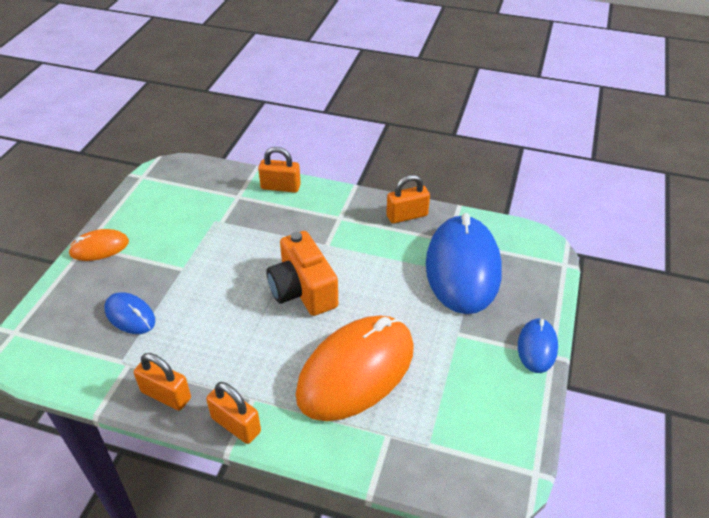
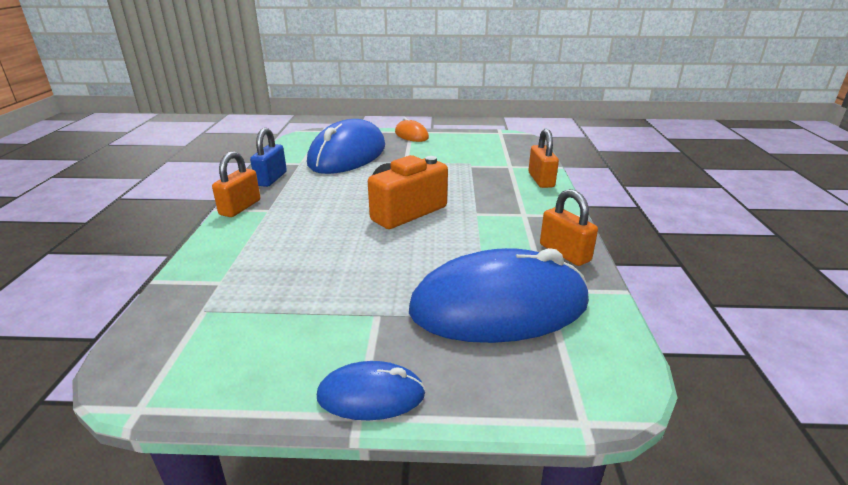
camera: 75 degrees right, 15 degrees down
(130, 315) = (347, 155): blue mouse -> blue mouse, size x2.11
(166, 395) = (271, 179): orange padlock -> blue padlock
(356, 371) = (304, 252): orange mouse -> none

